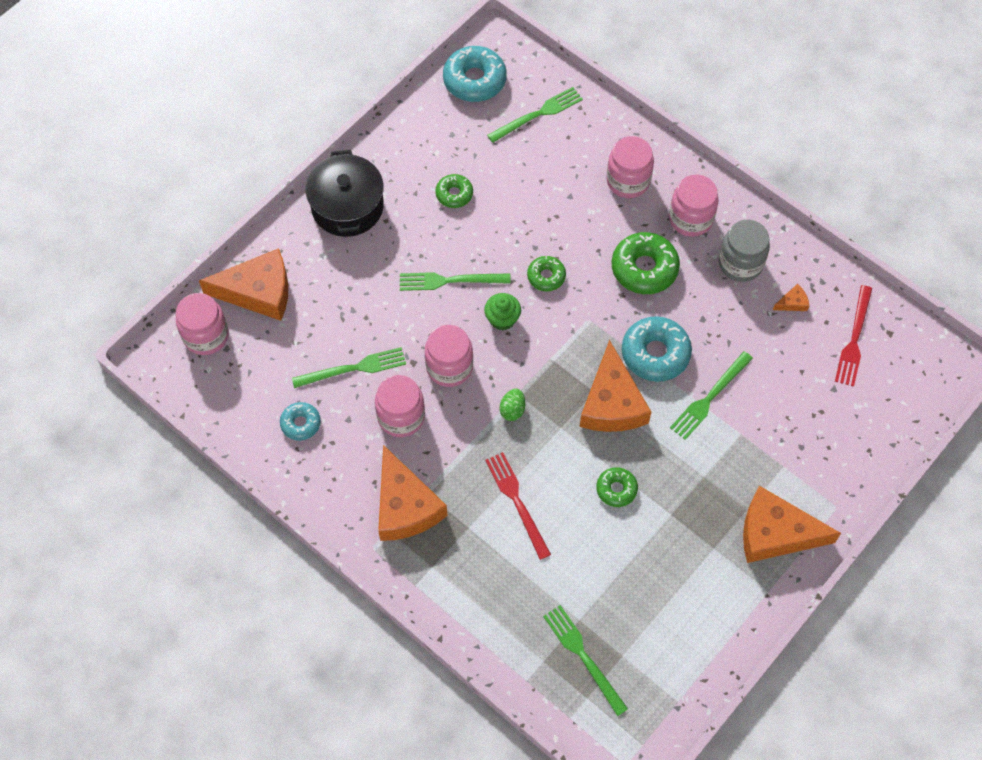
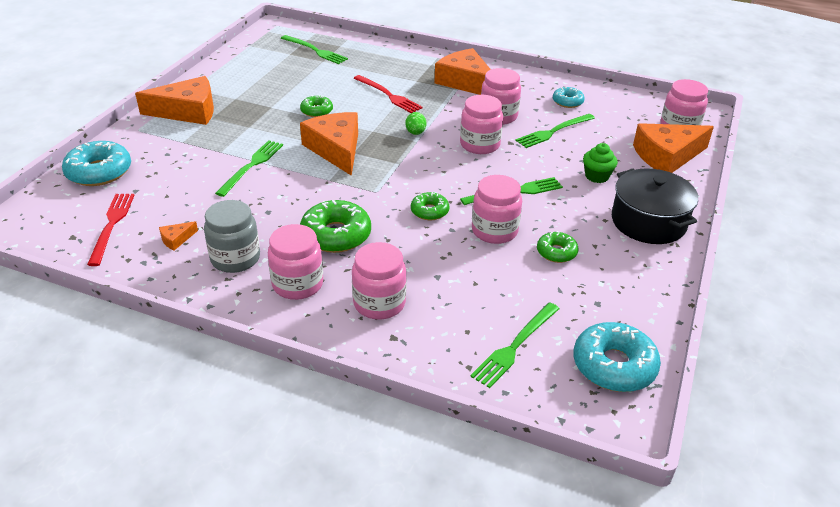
camera: 160 degrees right, 25 degrees down
(496, 234) = (494, 231): none -> pink jar
(502, 319) = (453, 178): green cupcake -> green cupcake (597, 176)
(655, 353) = (307, 182): turquoise donut -> turquoise donut (99, 172)

